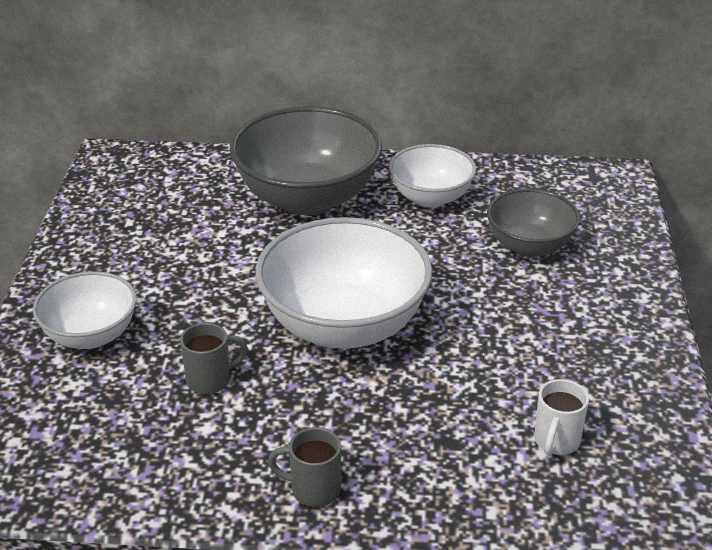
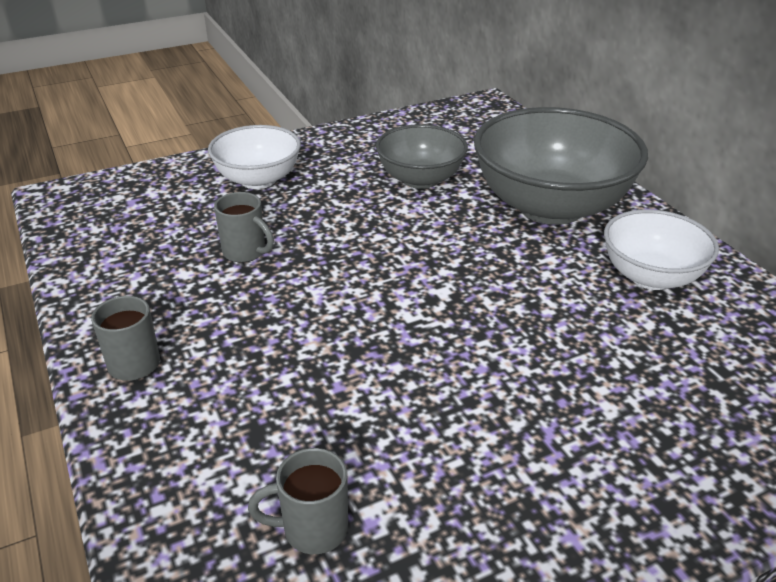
camera: 60 degrees right, 0 degrees up
(344, 326) = (382, 296): white bowl -> none
(529, 246) = (658, 380): grey bowl -> grey bowl (420, 179)
(556, 442) = (312, 529): white mug -> grey mug

